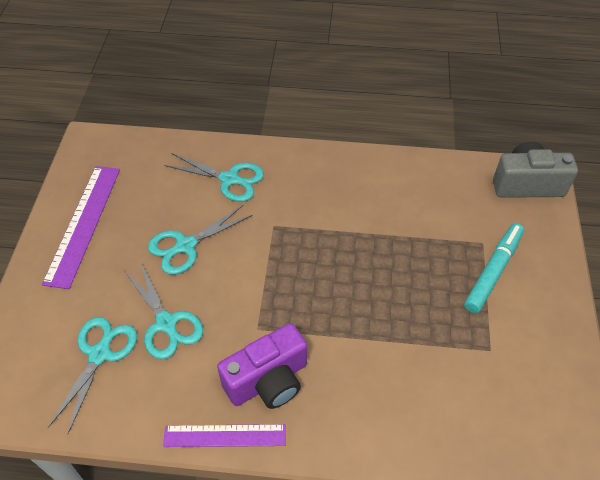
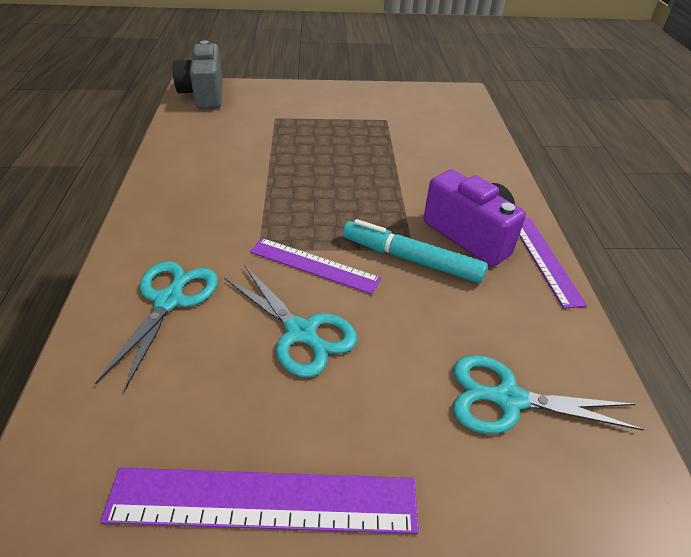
camera: 100 degrees left, 10 degrees down
(166, 324) = (434, 331): turquoise scissors -> none
(249, 258) = (314, 265): none -> purple ruler
(493, 271) = (307, 114): turquoise marker -> turquoise marker (411, 259)

